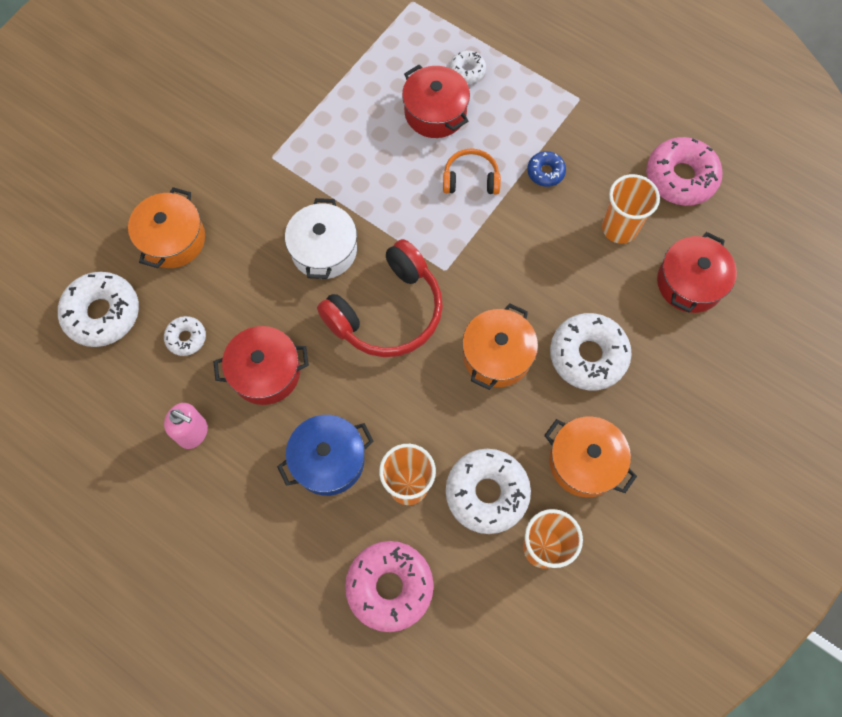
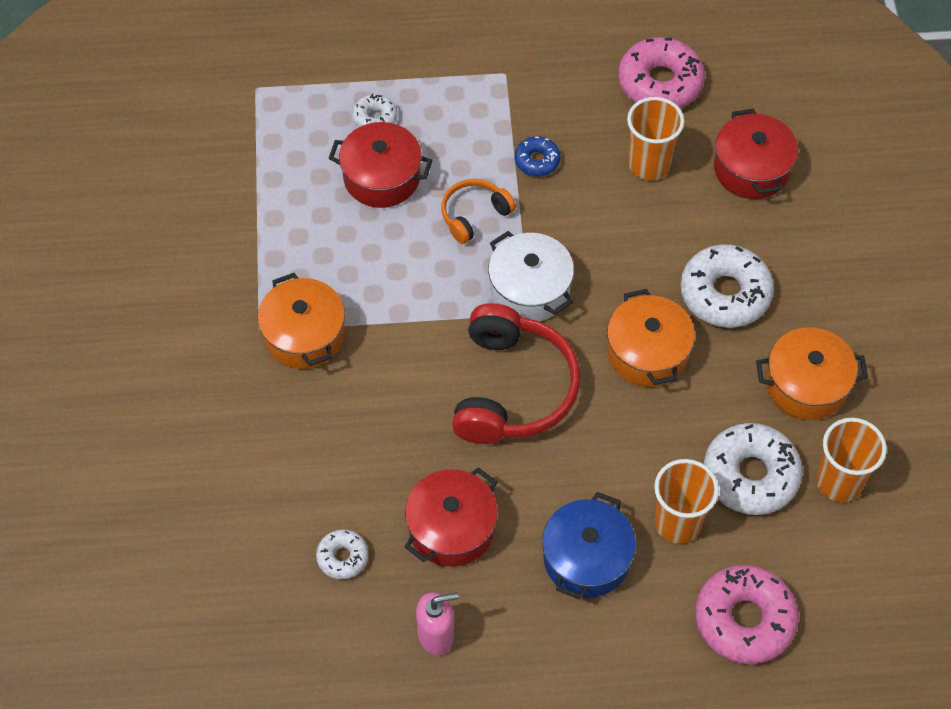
camera: 40 degrees left, 10 degrees down
(102, 313) = (234, 600): white donut -> none
(173, 239) = (236, 478): orange pot -> orange pot (304, 335)
(324, 250) = (398, 378): white pot -> white pot (530, 289)

